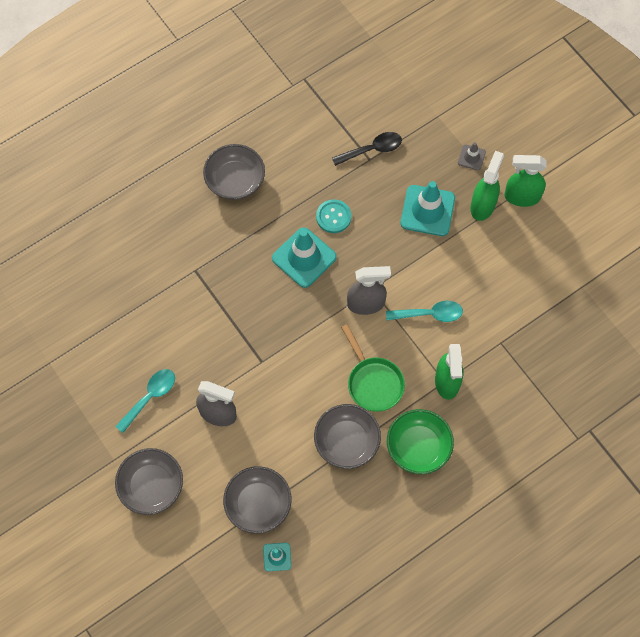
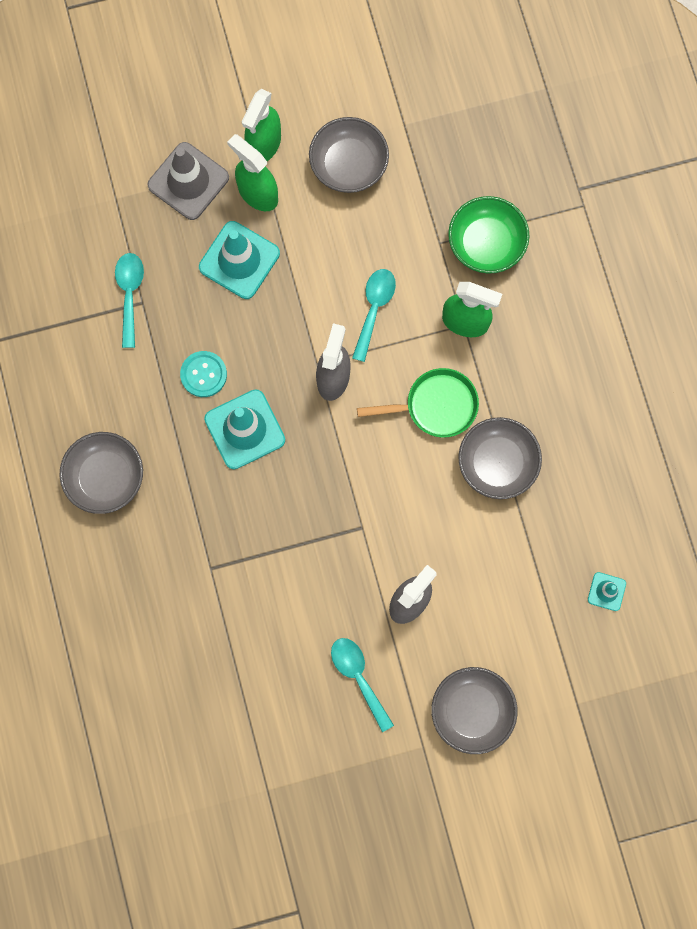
camera: 70 degrees left, 10 degrees up
(258, 504) = (537, 592): grey bowl -> grey bowl (348, 164)
(372, 149) = (130, 294): black spoon -> turquoise spoon
(418, 447) = (532, 384): green bowl -> green bowl (486, 243)
(471, 157) = (188, 181): grey traffic cone -> grey traffic cone, size x2.00

